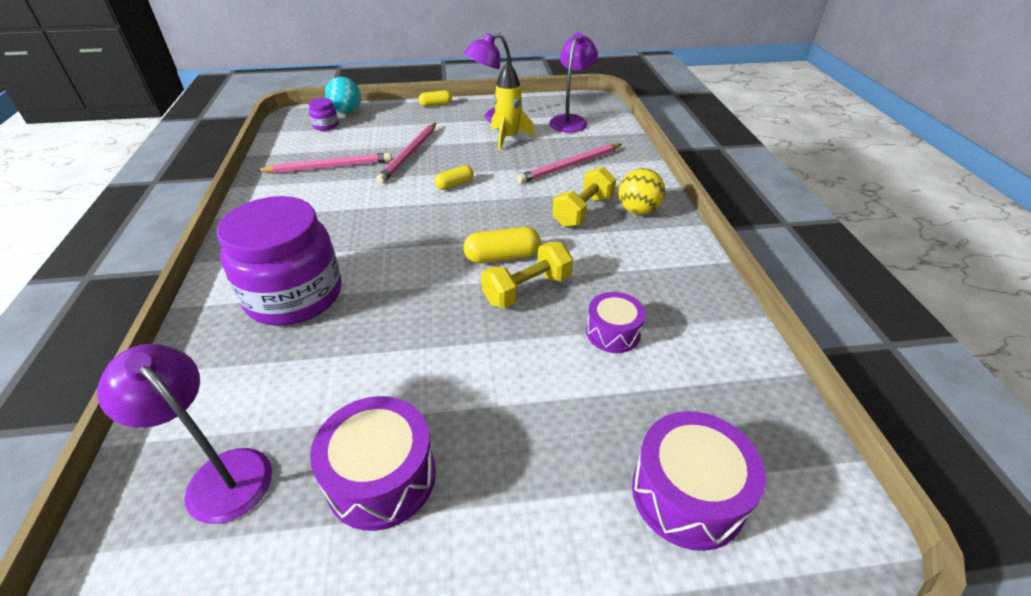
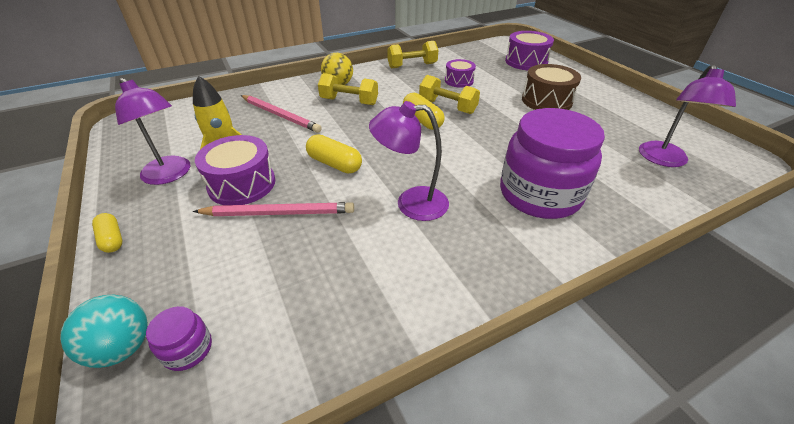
camera: 110 degrees left, 0 degrees up
(329, 167) = (330, 273): pink pencil -> none
(381, 477) = (601, 117): purple drum -> purple drum (242, 184)
(455, 184) = (334, 164): yellow capsule -> yellow capsule, size x1.53
(484, 423) = (546, 101): none -> brown drum
(570, 120) = (181, 128): purple lamp -> purple lamp (411, 203)
(695, 294) = (412, 66): none -> yellow dumbbell

